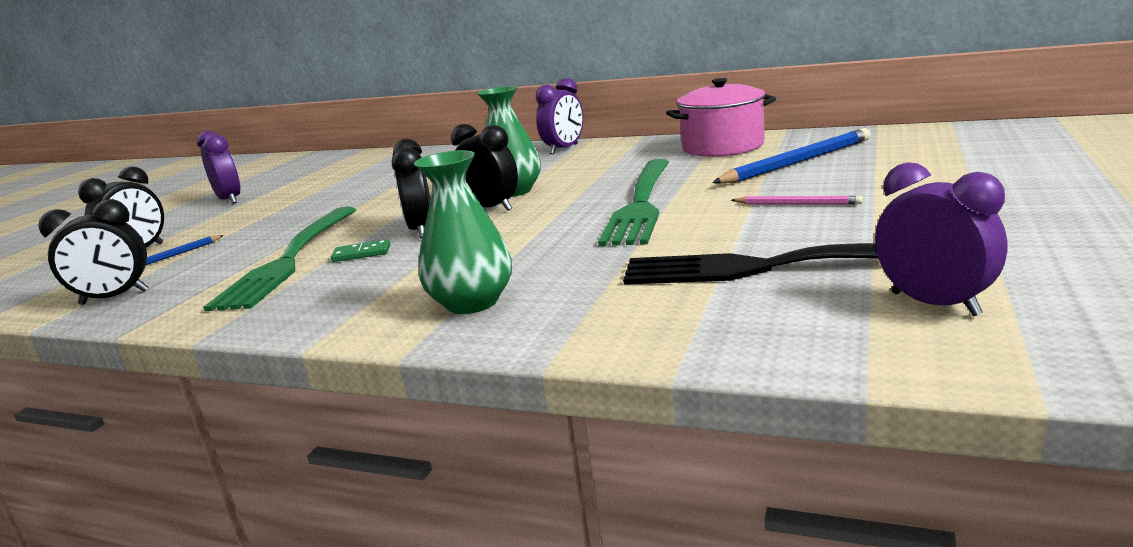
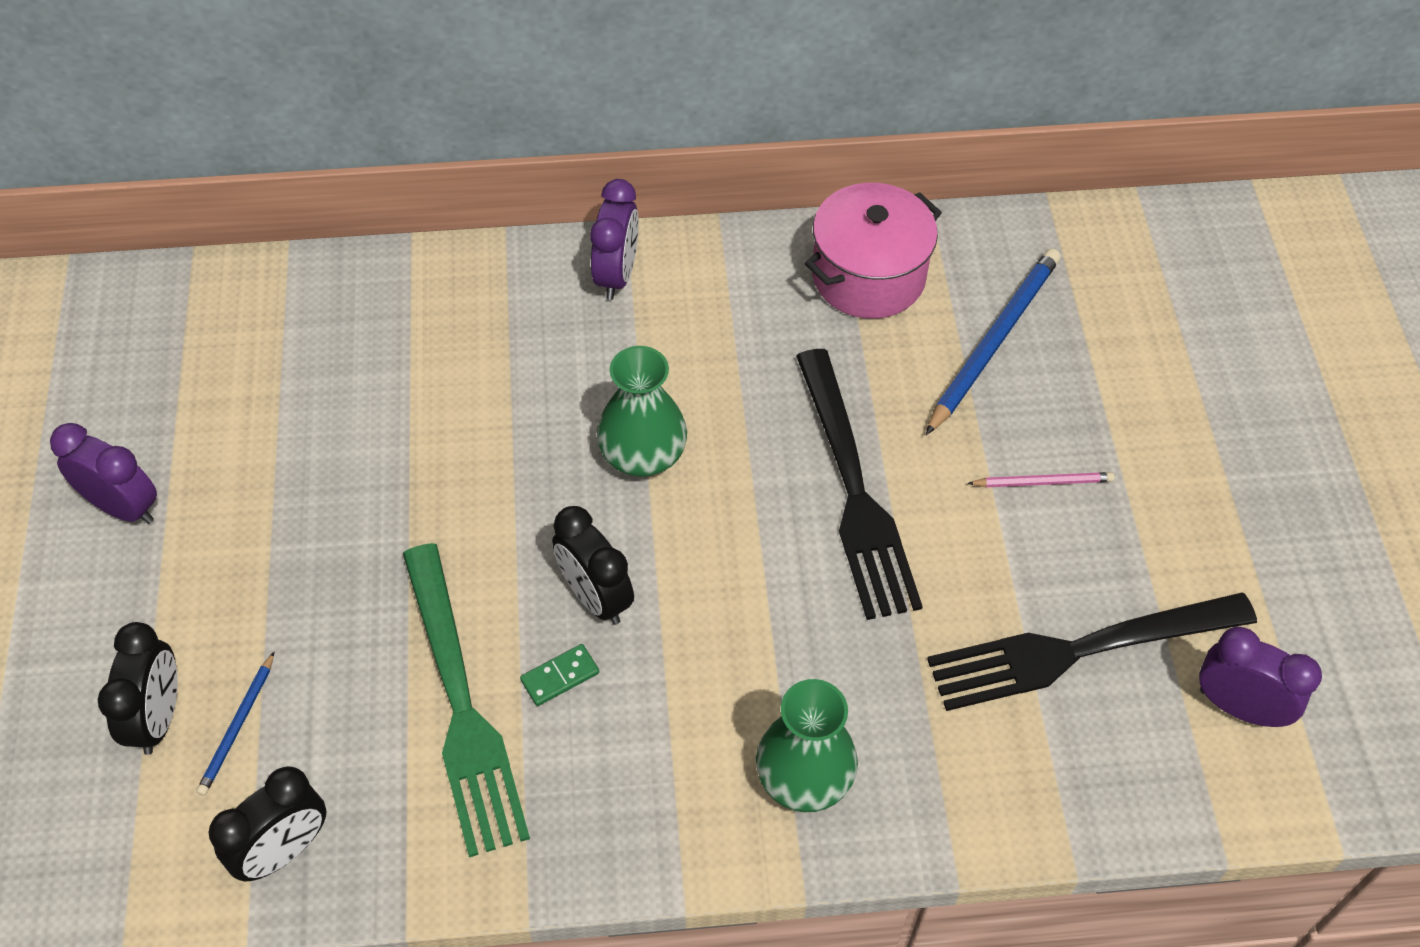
camera: 30 degrees left, 35 degrees up
(491, 208) = (648, 516): black clock -> none
(641, 204) = (855, 492): green fork -> black fork

